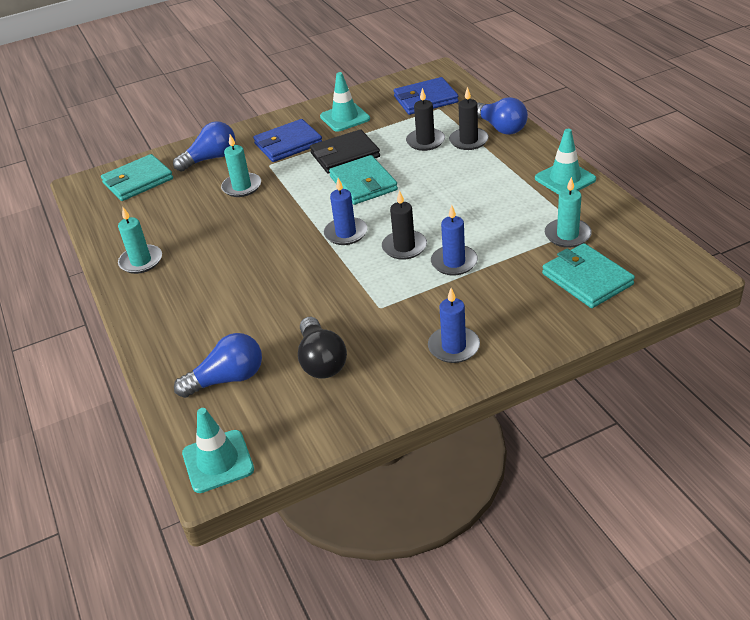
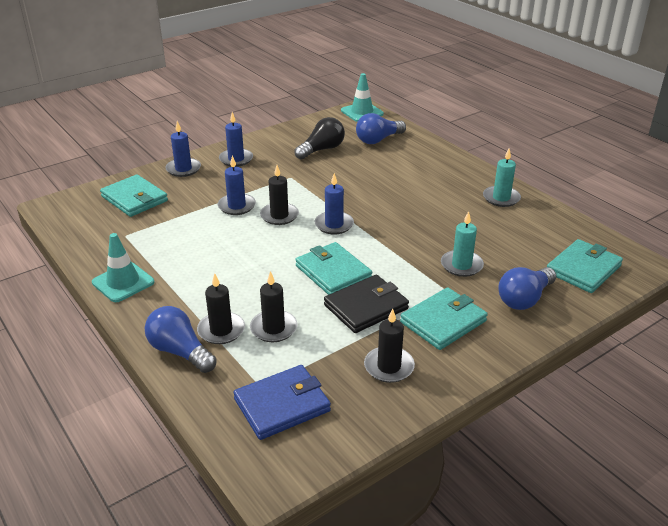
camera: 165 degrees right, 5 degrees down
(288, 144) = (443, 321): blue wallet -> turquoise wallet
(321, 361) = (322, 149): black light bulb -> black light bulb turned 75 degrees clockwise
(345, 118) = (389, 367): turquoise traffic cone -> black candle
(531, 330) = (183, 169): none -> blue candle
(567, 235) = (139, 229): turquoise candle -> none

